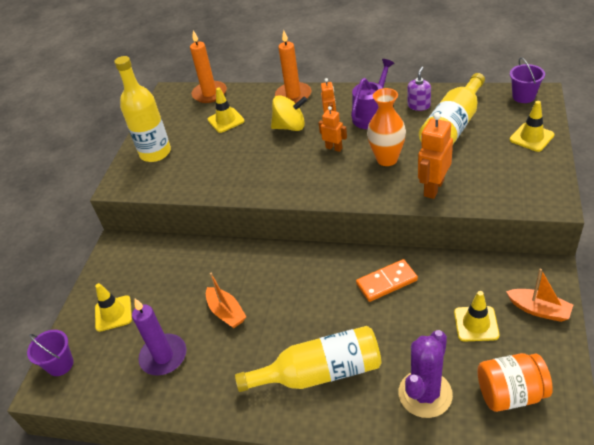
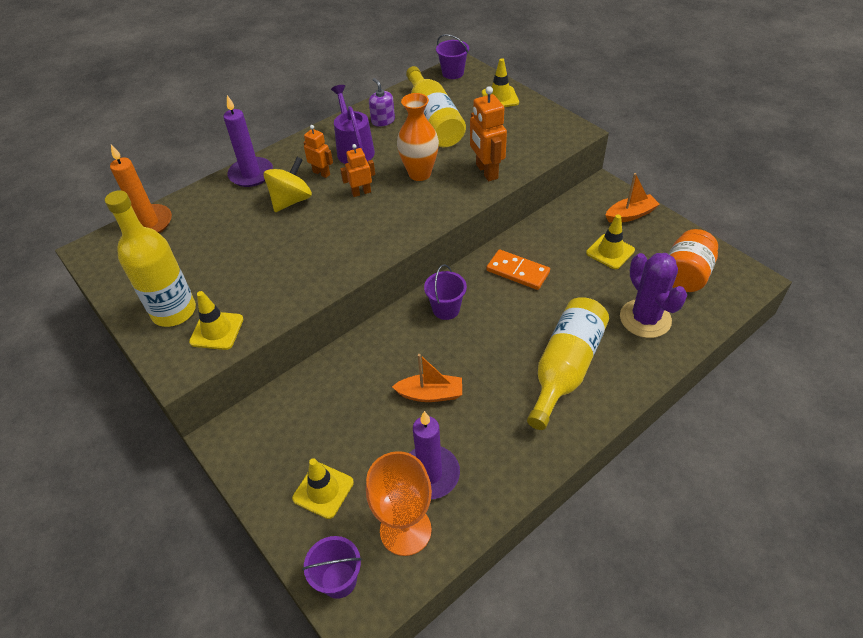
camera: 55 degrees left, 5 degrees up
(114, 373) = (405, 530): none -> orange goblet
(226, 120) = (211, 235): yellow traffic cone -> yellow traffic cone (217, 330)
(293, 95) = (251, 174): orange candle -> purple candle
(307, 269) = (446, 309): none -> purple bucket
(386, 282) = (518, 271): orange domino -> orange domino turned 75 degrees counterclockwise

